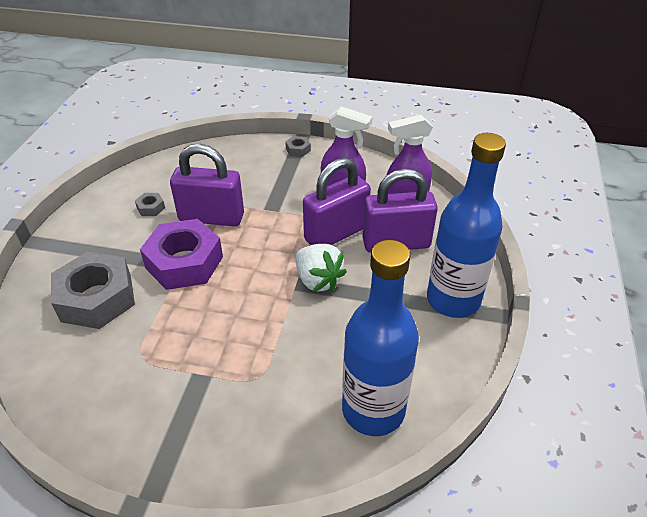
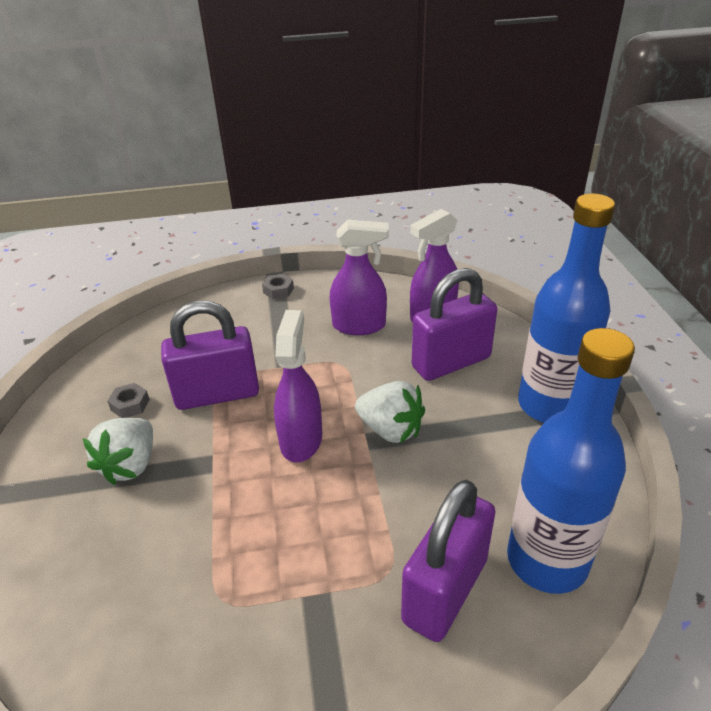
camera: 20 degrees left, 5 degrees down
(96, 298) = (116, 543): grey nut -> none
(130, 249) = (130, 465): none -> white strawberry
(184, 262) = (213, 459): purple nut -> none
(250, 267) = (301, 439): none -> purple spray bottle
(336, 233) = (378, 371): purple padlock -> purple padlock (445, 590)

